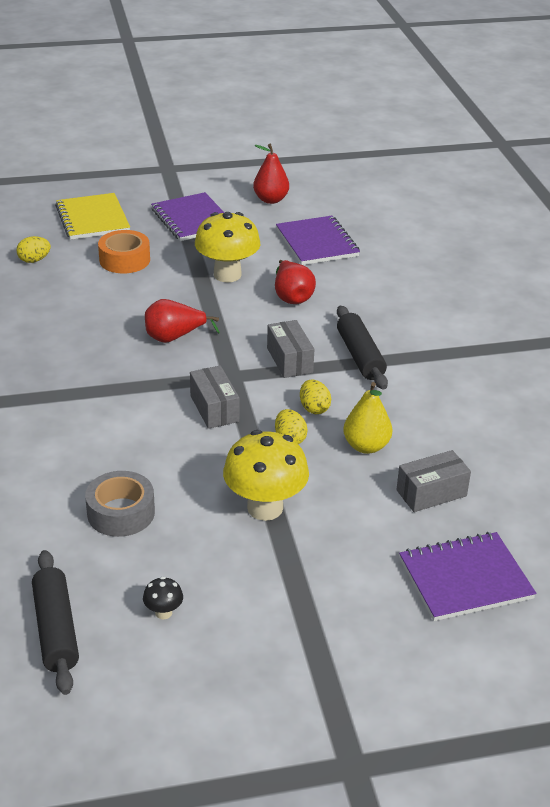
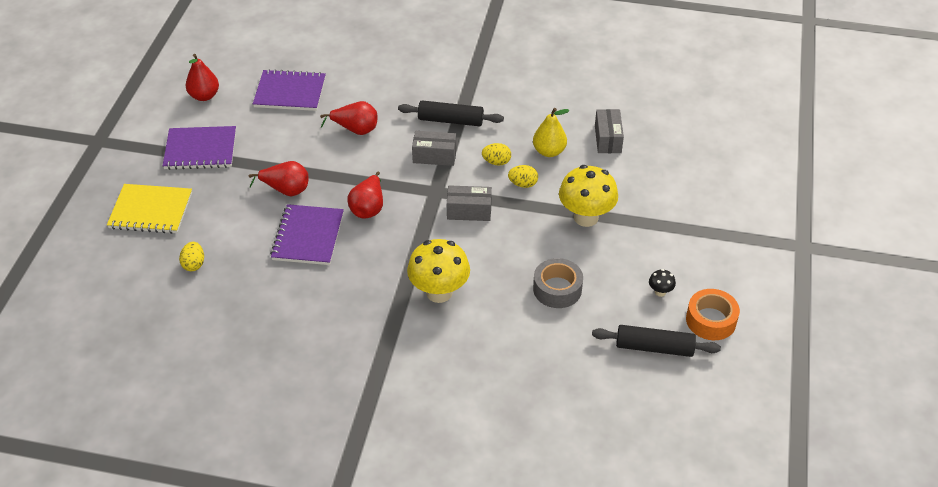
camera: 65 degrees left, 10 degrees up
(124, 260) = (235, 207): orange tape -> orange tape (711, 320)
(168, 281) = (286, 190): none -> red pear
(227, 275) = (301, 154): yellow mushroom -> yellow mushroom (439, 292)
(465, 578) = (686, 153): purple notebook -> purple notebook (308, 236)

